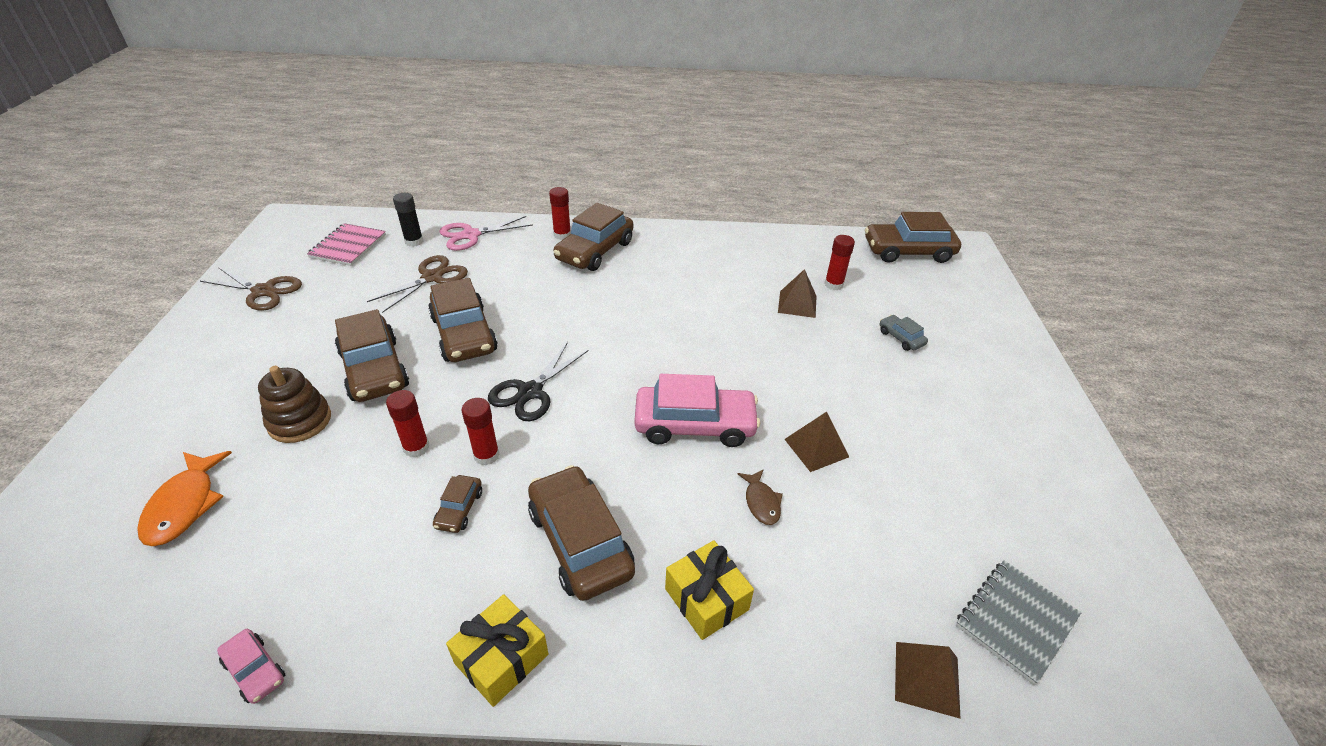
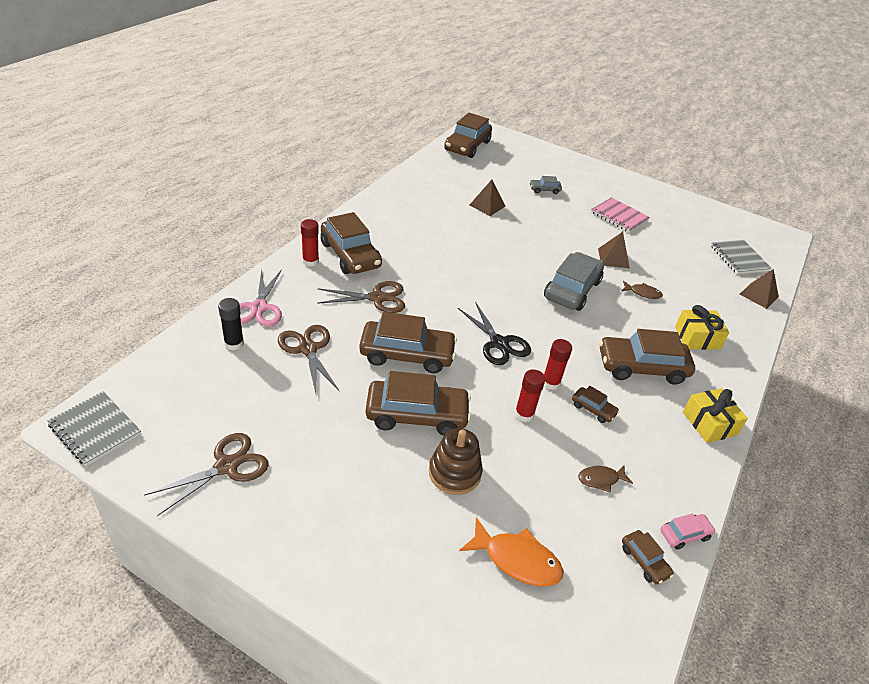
camera: 65 degrees left, 0 degrees up
(199, 631) = (644, 561): none -> brown car
(282, 226) = (95, 429): none -> grey notebook
(331, 549) = (601, 479): none -> brown fish
(348, 246) = (197, 388): pink notebook -> pink notebook (619, 216)
(539, 288) = (377, 298): none -> brown scissors
(695, 425) = (572, 289): pink car -> grey car
(833, 284) = (478, 185): red glue stick -> none

